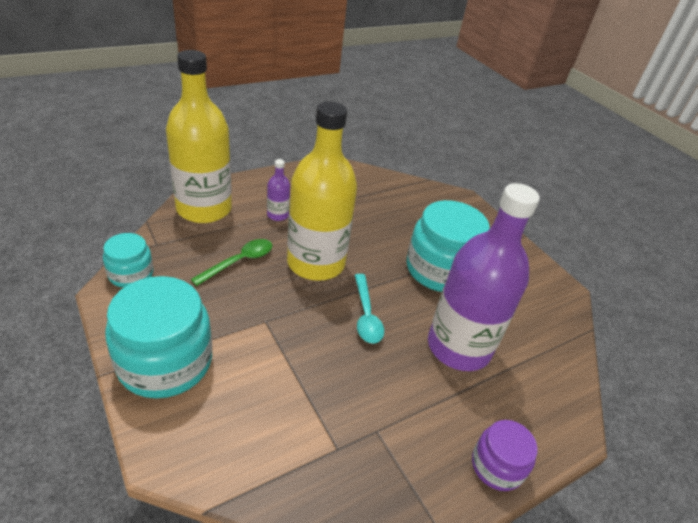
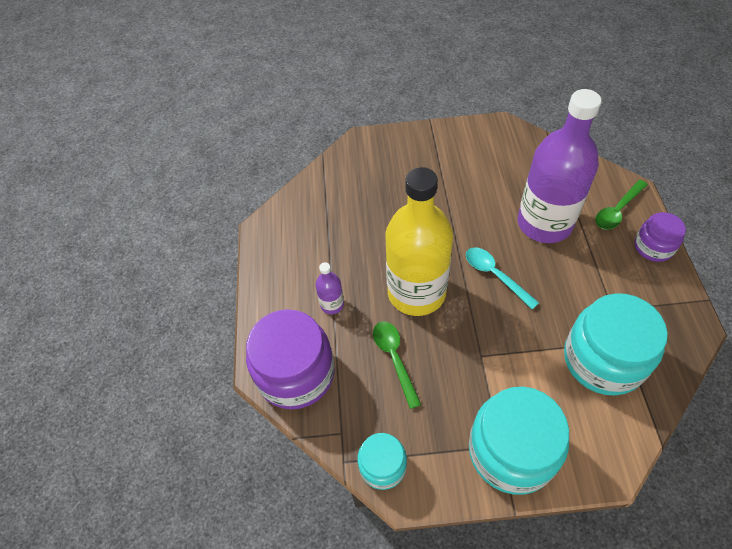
camera: 55 degrees left, 15 degrees up
(204, 209) = (296, 373): yellow bottle -> purple jar
(366, 316) = (495, 275): turquoise spoon -> turquoise spoon turned 150 degrees counterclockwise
(440, 270) = (454, 199): turquoise jar -> turquoise jar (603, 359)
(526, 417) = (617, 210): none -> green spoon

